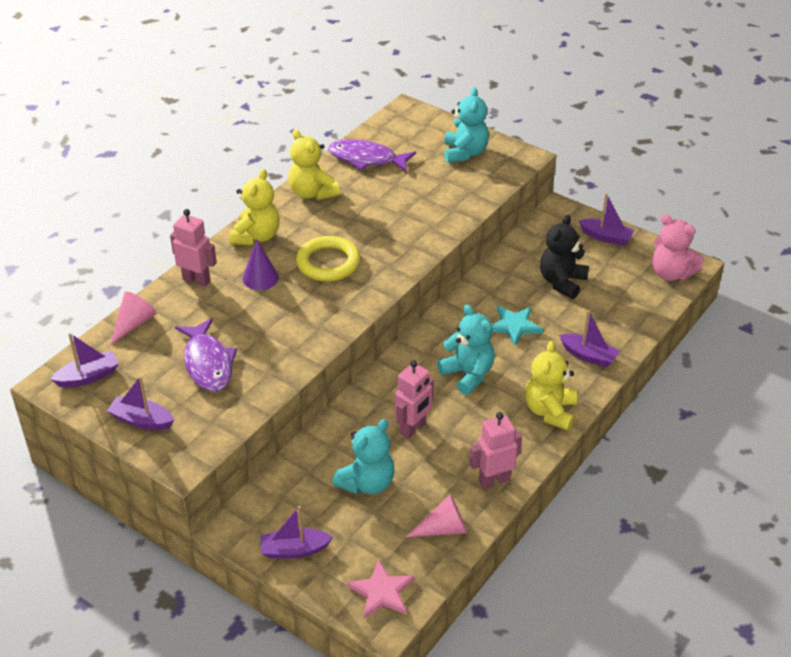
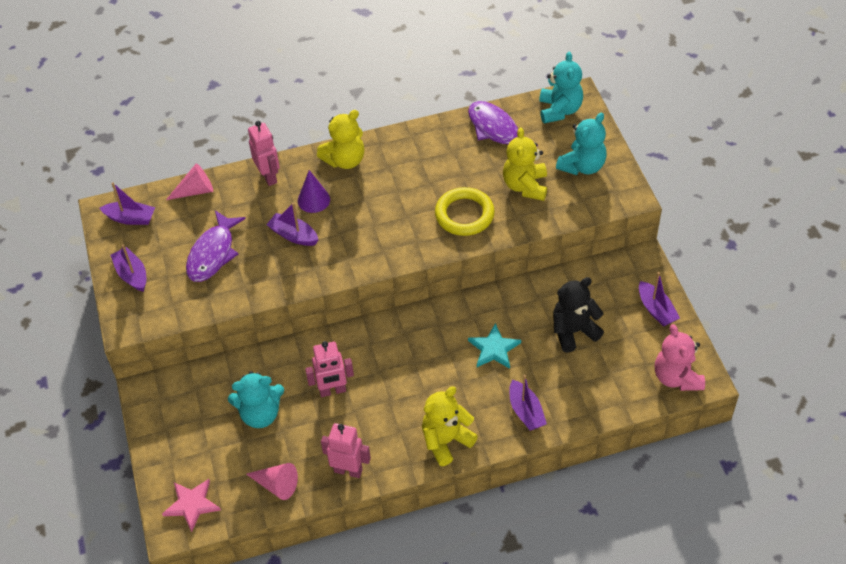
camera: 40 degrees right, 10 degrees up
(294, 550) = (167, 434): purple boat -> purple boat (293, 235)
(312, 193) = (423, 141): yellow teddy bear -> yellow teddy bear (525, 186)
(328, 263) = (374, 214): yellow ring -> yellow ring (464, 215)
(468, 374) = (416, 370): turquoise teddy bear -> turquoise teddy bear (559, 110)

